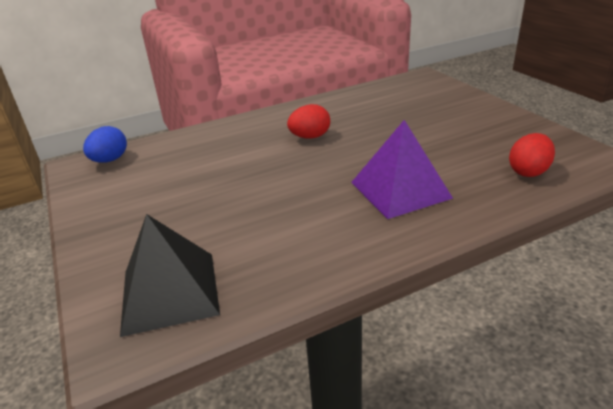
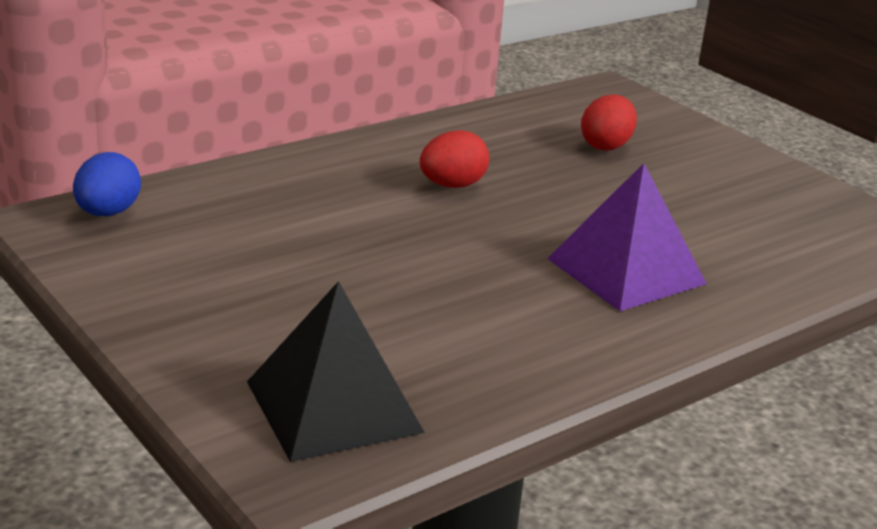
camera: 15 degrees left, 5 degrees down
(528, 171) = (806, 249): red egg -> red egg (606, 146)

